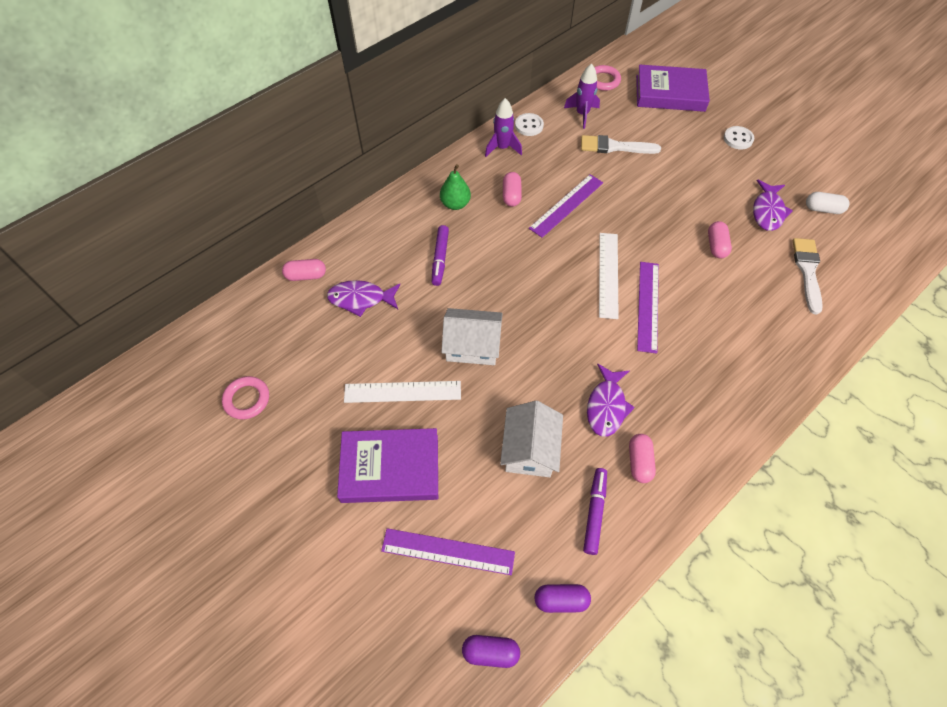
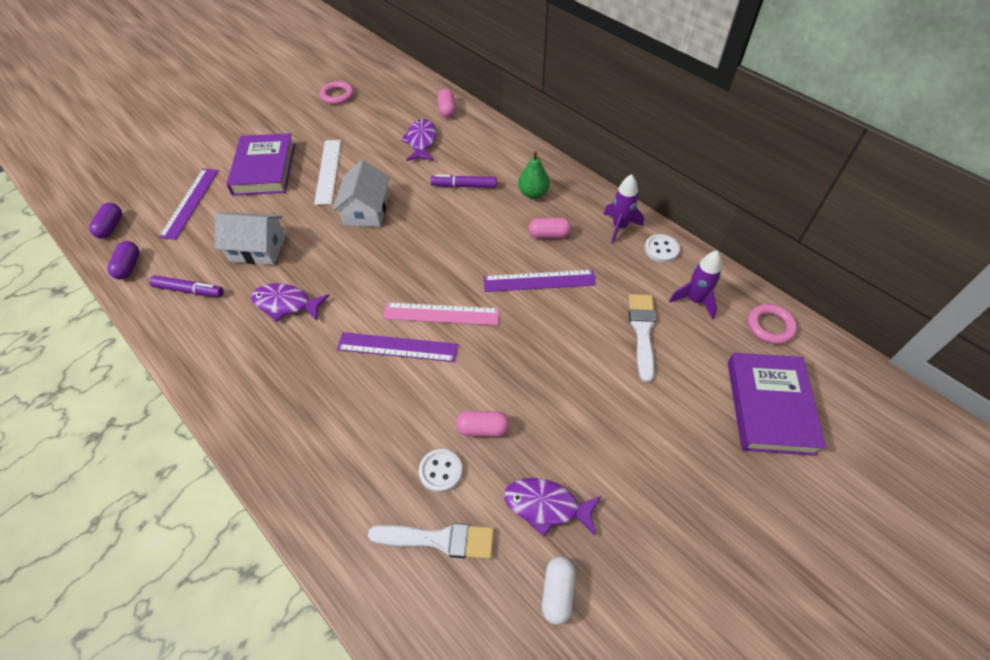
camera: 90 degrees right, 5 degrees down
(566, 205) = (539, 281): purple ruler -> purple ruler turned 45 degrees counterclockwise
(608, 274) = (441, 314): white ruler -> pink ruler
(639, 462) = (224, 325): pink capsule -> none
(738, 139) = (691, 489): white button -> white button (440, 471)

